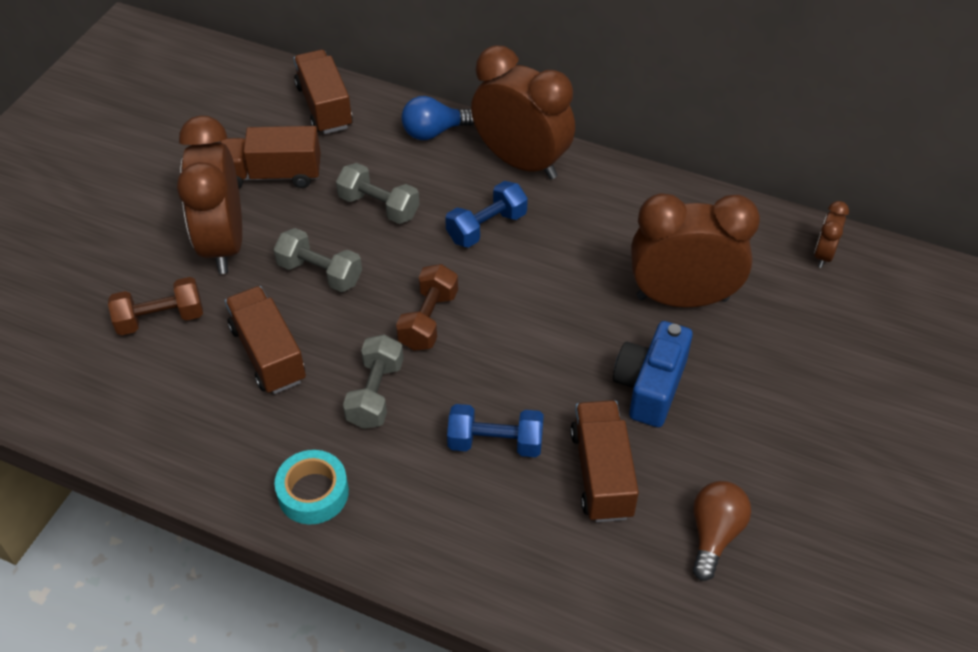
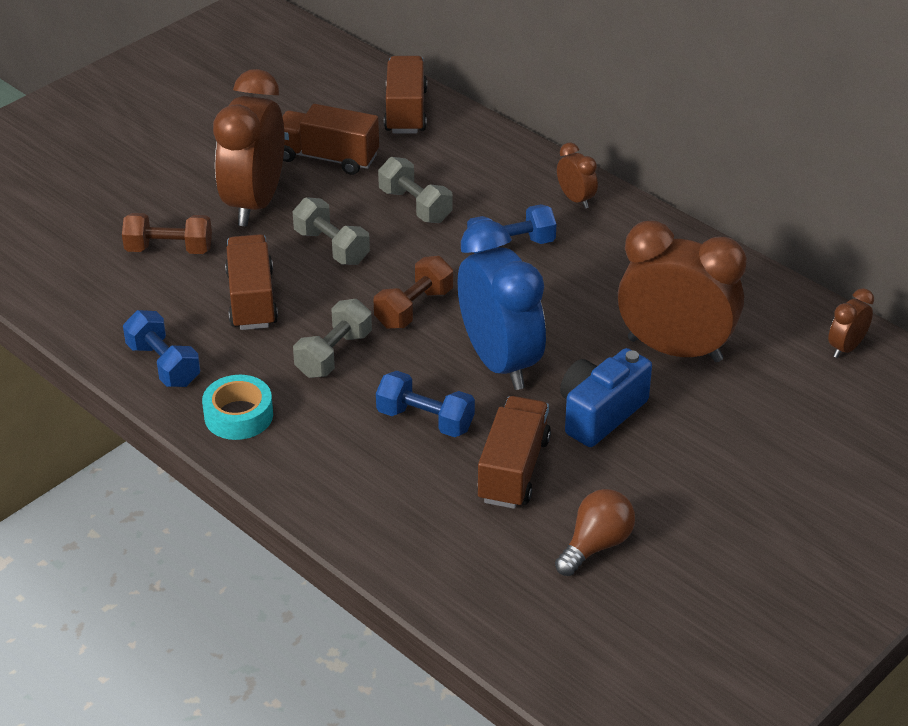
camera: 20 degrees right, 10 degrees down
(212, 455) = (163, 365): none -> blue dumbbell
(434, 132) = (502, 155): blue light bulb -> none
(521, 162) = (576, 199): brown clock -> brown clock, size x0.44
(534, 357) = (500, 362): none -> blue clock

